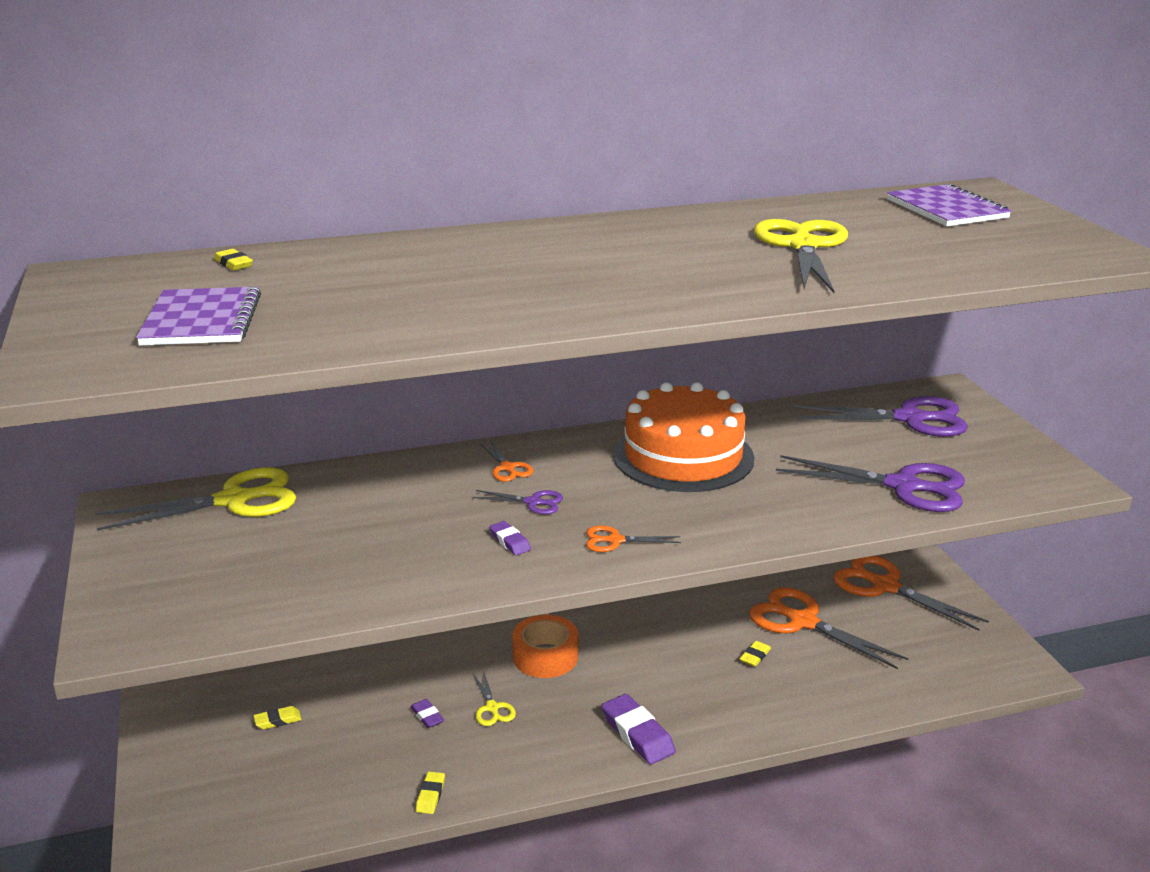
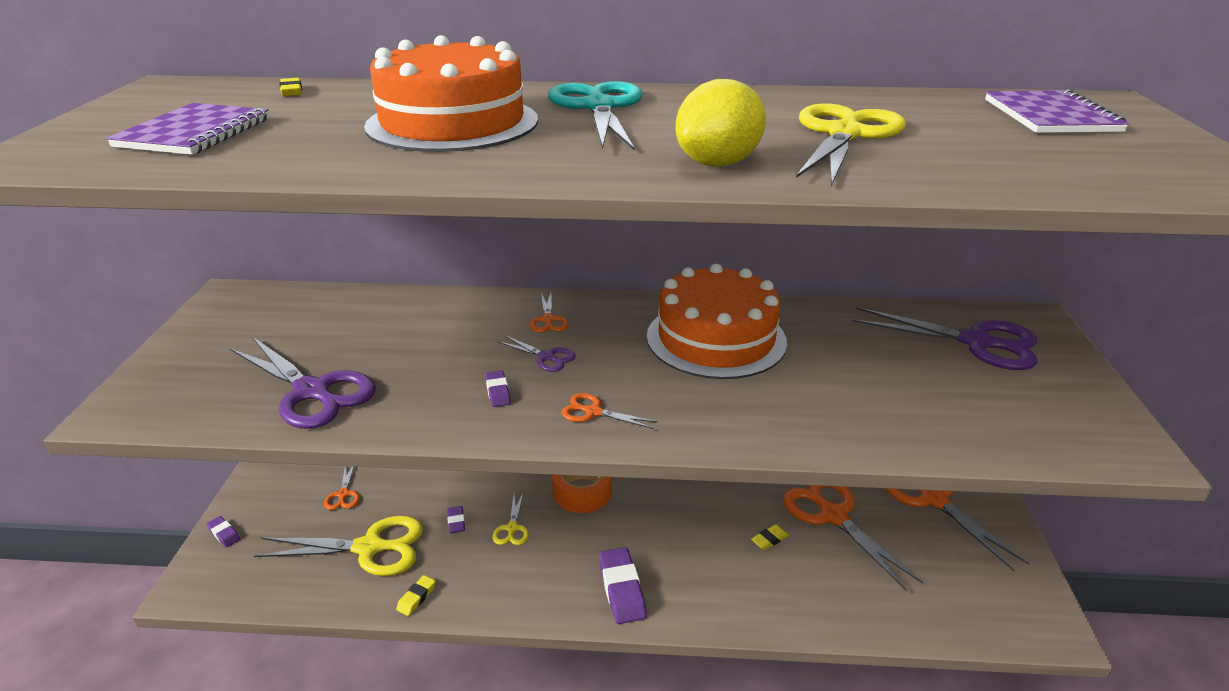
camera: 20 degrees right, 5 degrees up
(160, 793) = (224, 534): none -> purple eraser
(233, 500) = (310, 306): yellow scissors -> yellow scissors (369, 548)
(278, 720) = (343, 494): yellow eraser -> orange scissors
(449, 277) = (452, 123): none -> orange cake
(567, 245) = (598, 107): none -> turquoise scissors
(727, 286) = (718, 164): none -> yellow lemon
(903, 486) = (928, 416): purple scissors -> purple scissors (312, 391)

